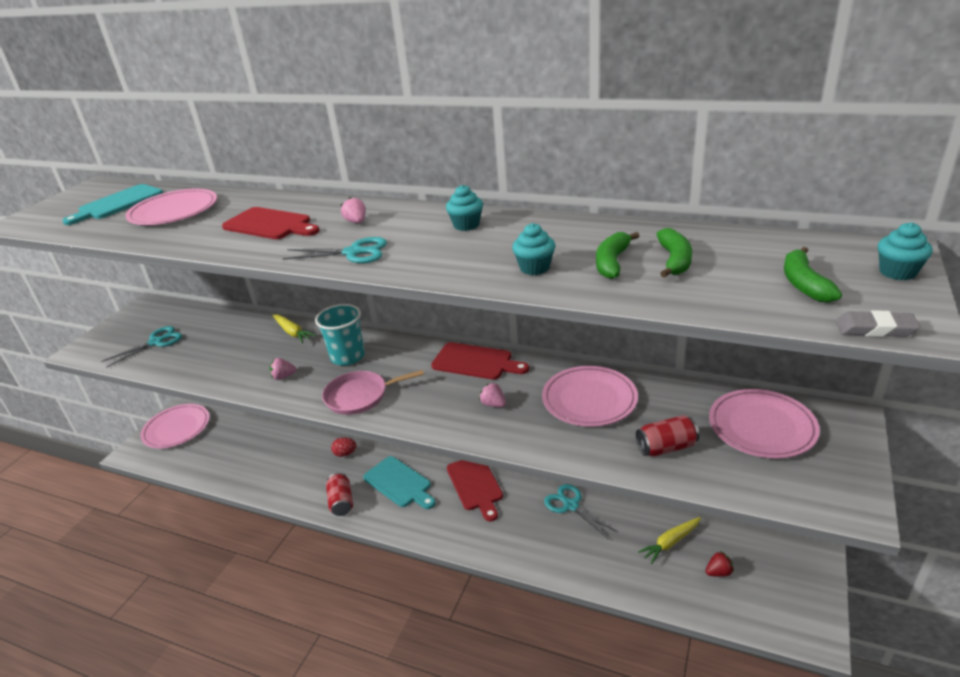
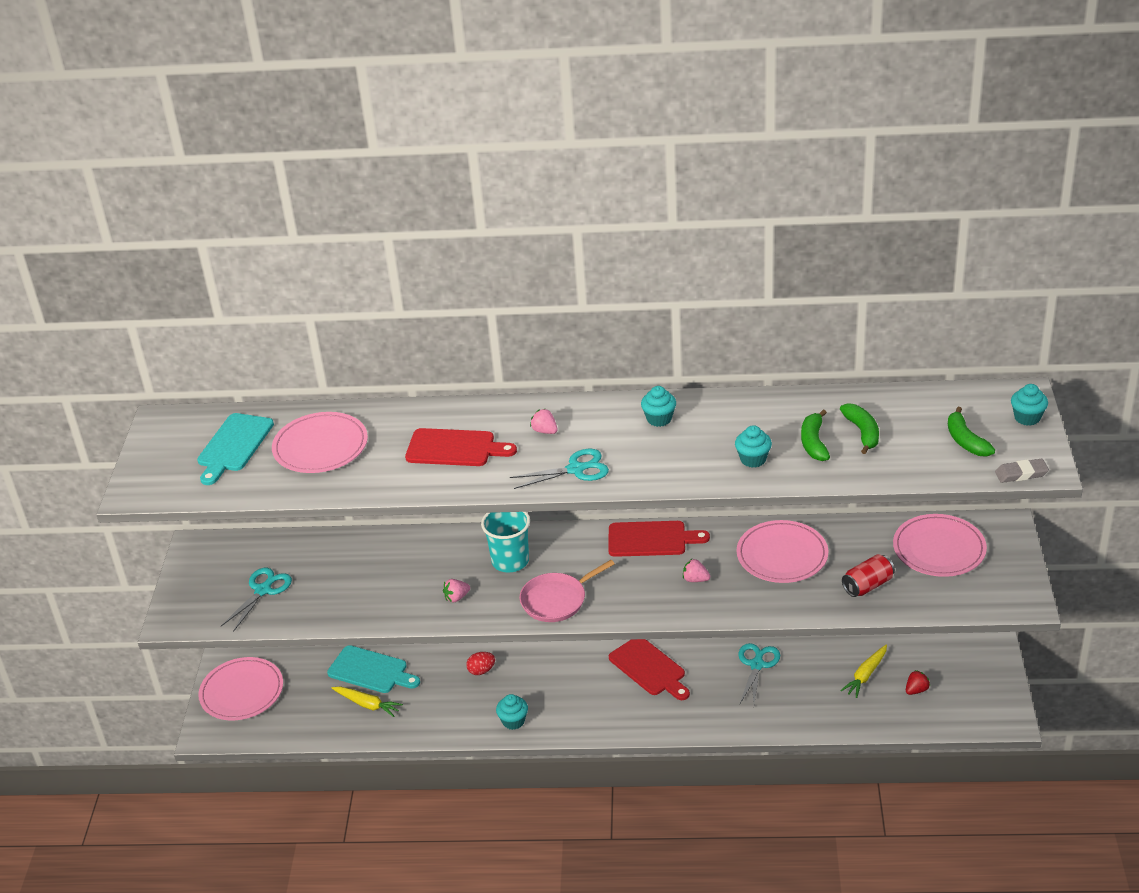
camera: 20 degrees left, 5 degrees up
(292, 332) = (422, 545): yellow carrot -> yellow carrot (367, 704)
(341, 502) = (513, 721): red can -> turquoise cupcake
(399, 483) = (565, 687): turquoise cutting board -> turquoise cutting board (371, 671)
(570, 505) = (757, 664): turquoise scissors -> turquoise scissors turned 75 degrees clockwise

